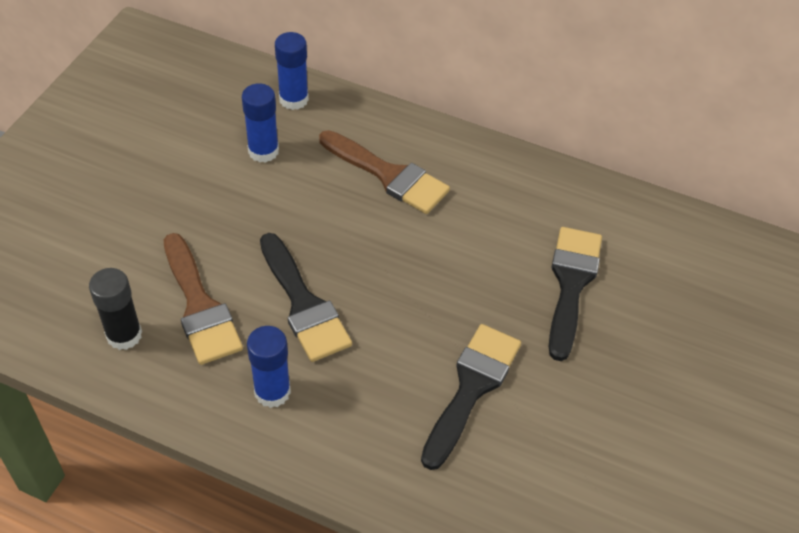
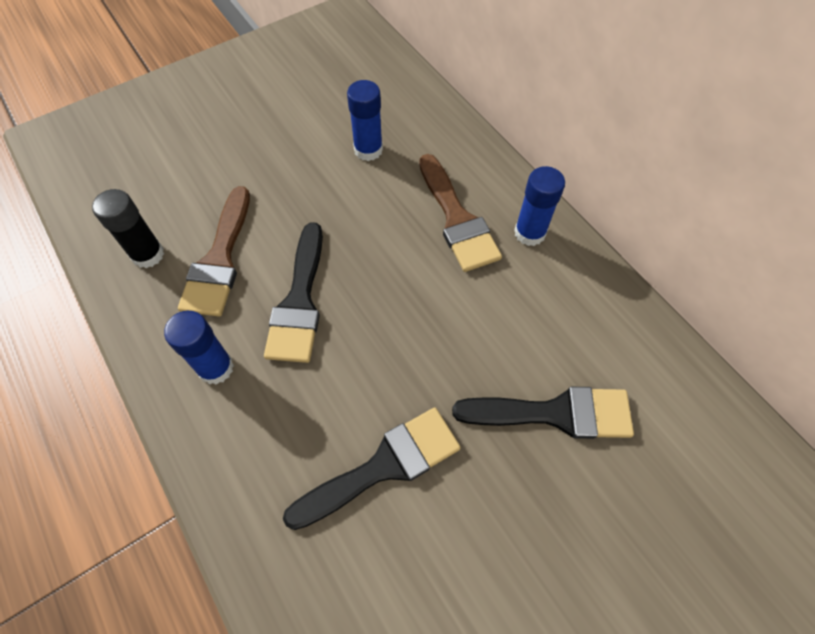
camera: 35 degrees right, 10 degrees up
(293, 99) = (425, 116): blue glue stick -> blue glue stick (529, 233)
(571, 284) = (555, 413): black brush -> black brush turned 45 degrees clockwise

